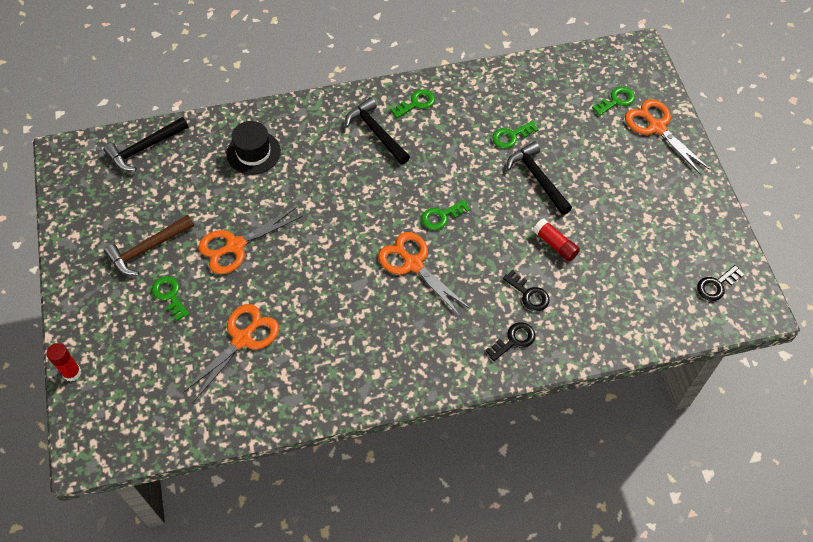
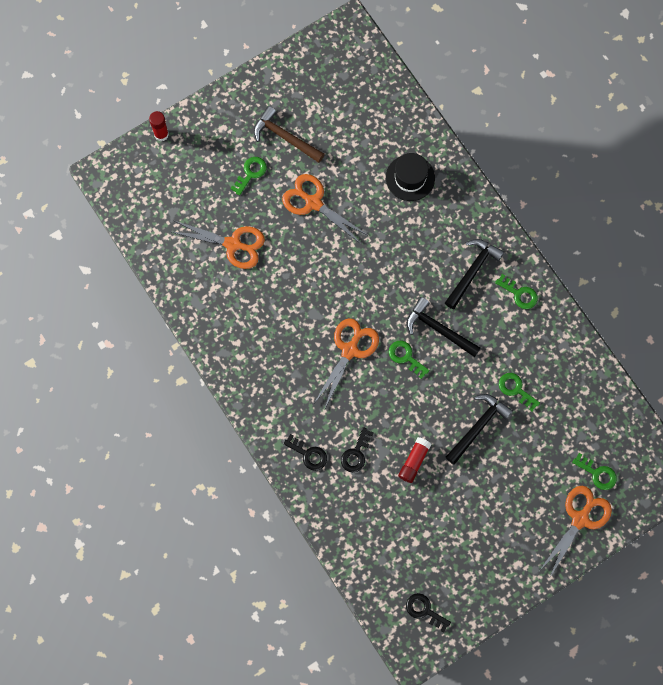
camera: 70 degrees right, 15 degrees up
(145, 148) = (379, 89): black hammer -> black hammer (439, 329)

